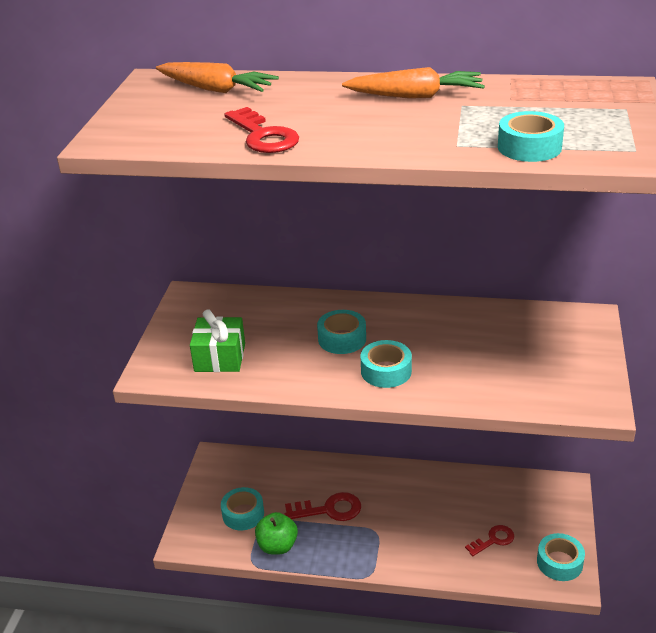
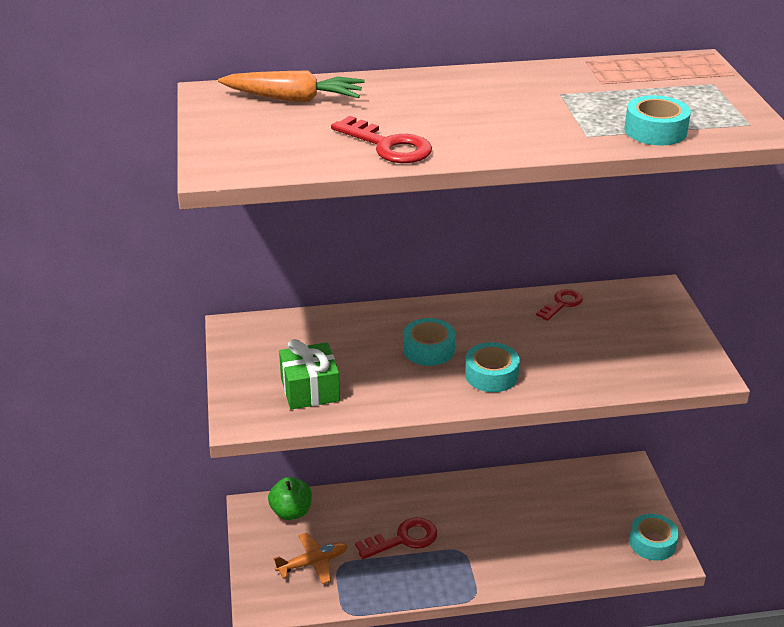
camera: 20 degrees left, 0 degrees up
(243, 514) = (312, 563): turquoise tape -> orange plane
(277, 546) = (365, 588): green apple -> green apple (291, 512)
(415, 96) = (509, 88): orange carrot -> none
(493, 540) = (581, 534): red key -> red key (562, 304)

